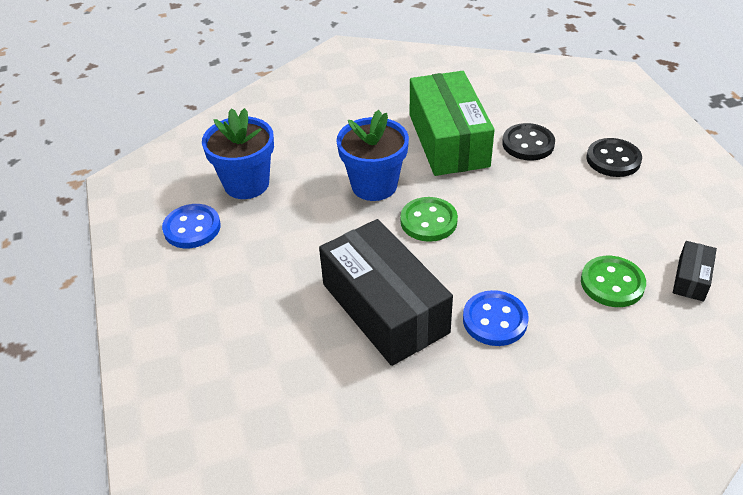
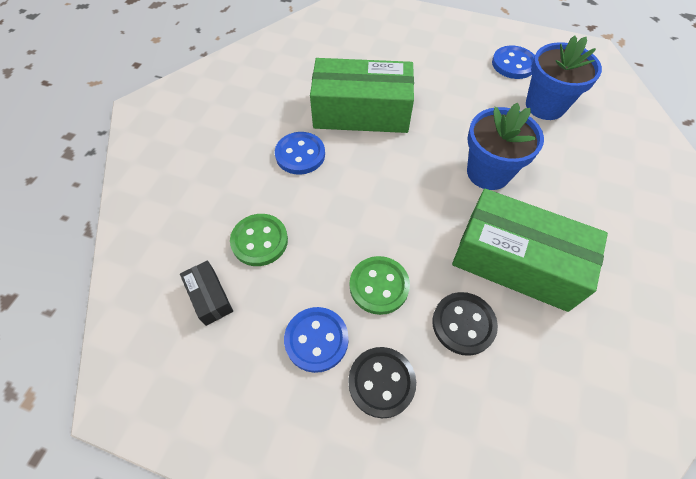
camera: 125 degrees right, 15 degrees up
(385, 308) = (361, 112): black box -> green box
(428, 221) = (419, 179): green button -> green button (379, 286)
(632, 201) = (316, 340): none -> blue button

